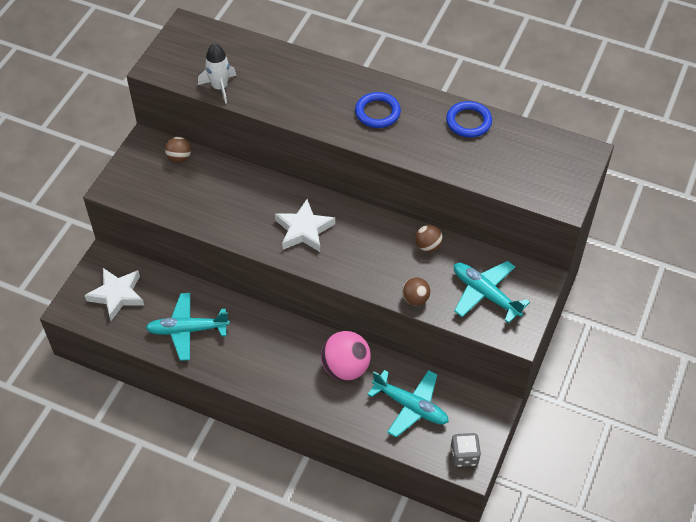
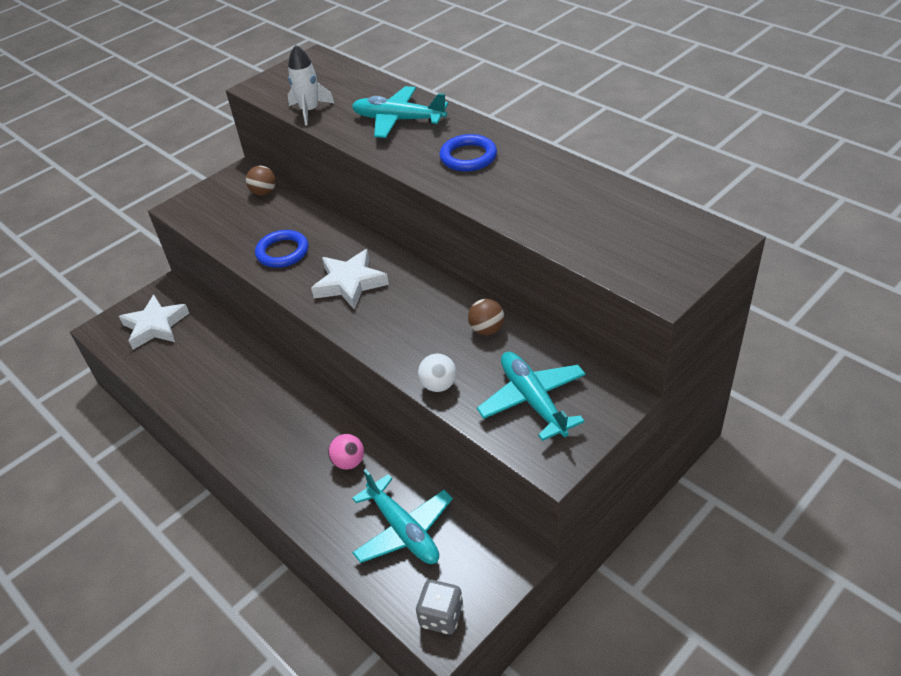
camera: 25 degrees right, 10 degrees down
(187, 330) = (201, 377): turquoise plane -> turquoise plane (398, 120)
(345, 368) = (349, 462): pink ball -> pink ball, size x0.55
(415, 299) = (438, 385): brown ball -> white ball
(468, 122) = (575, 182): blue ring -> blue ring (282, 252)

